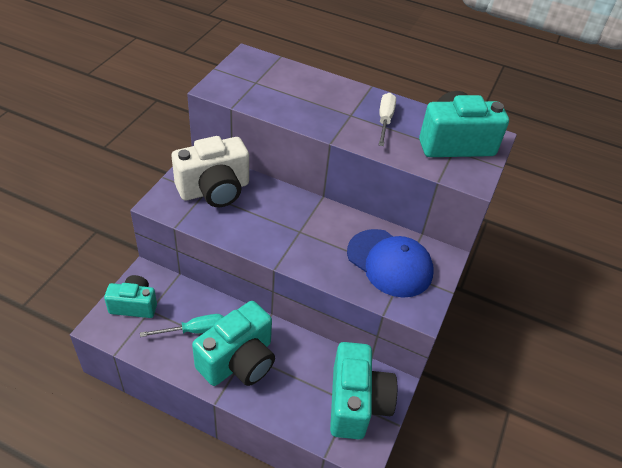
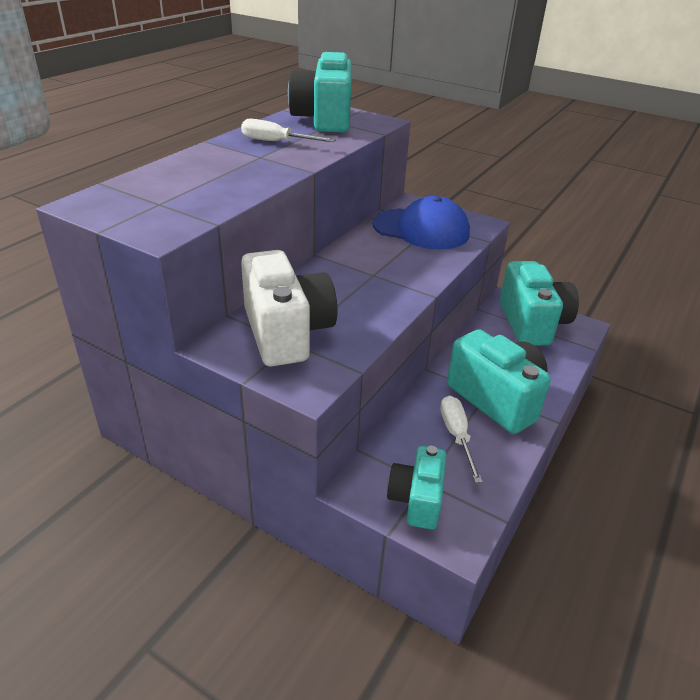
camera: 80 degrees left, 10 degrees down
(194, 330) = (456, 436): turquoise screwdriver -> white screwdriver
(356, 403) = (532, 323): turquoise camera -> turquoise camera turned 75 degrees clockwise
(389, 263) = (421, 229): blue cap -> blue cap turned 60 degrees clockwise

